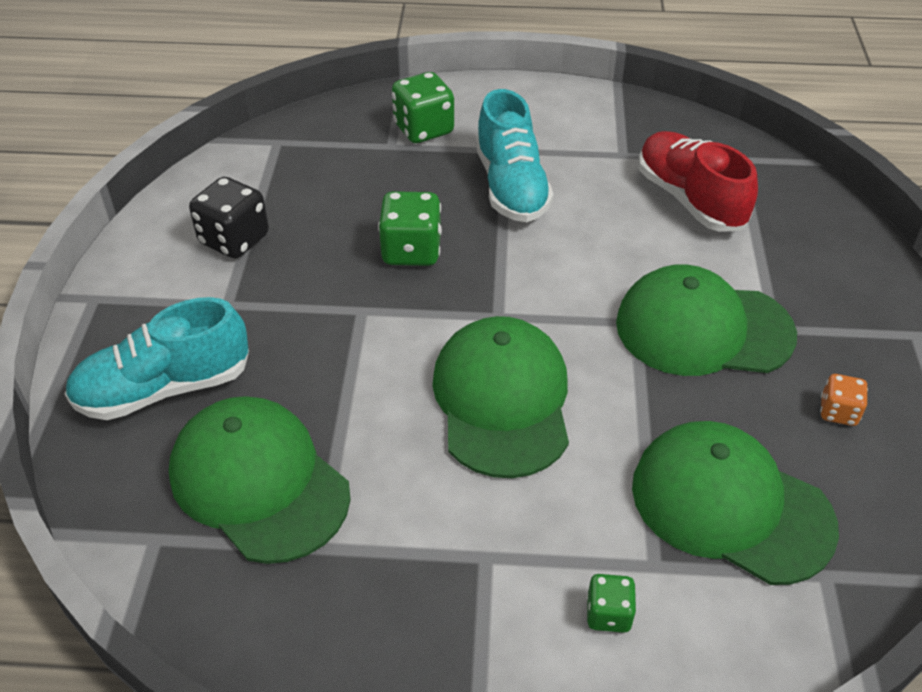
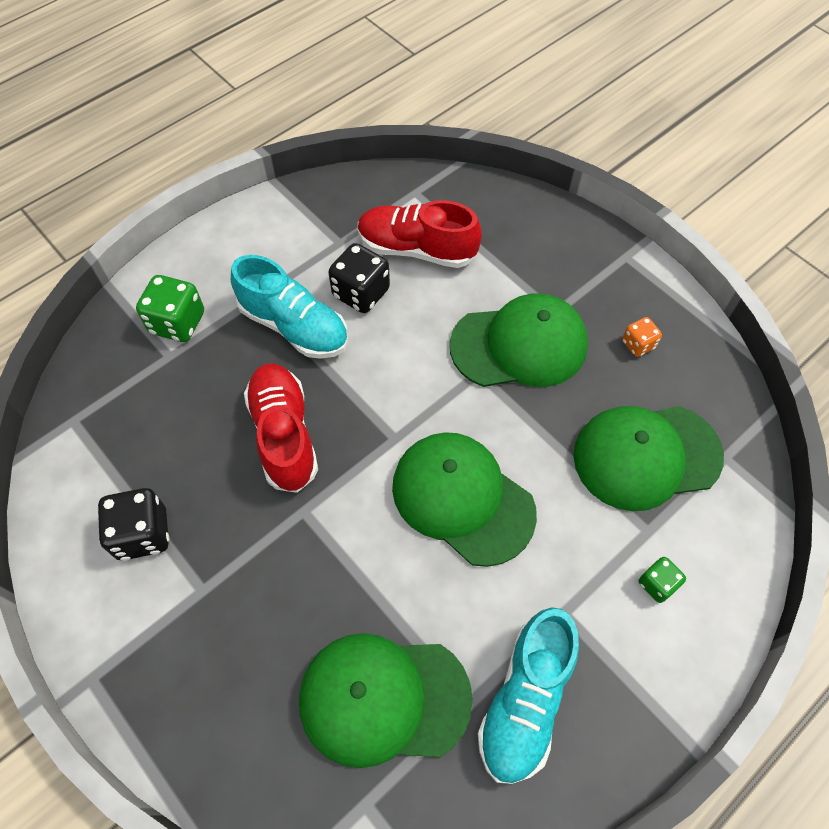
camera: 45 degrees left, 15 degrees up
(164, 388) = (238, 696): turquoise shoe -> turquoise shoe (525, 700)
(411, 251) = (284, 435): green dice -> red shoe
(597, 199) = (361, 293): none -> black dice
(703, 329) = (519, 345): green cap -> green cap turned 150 degrees counterclockwise

